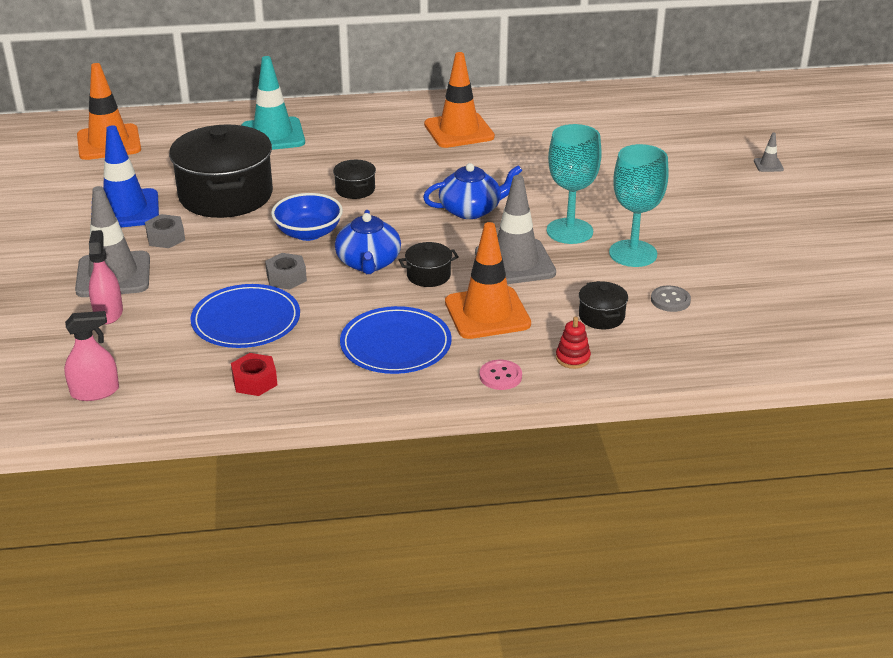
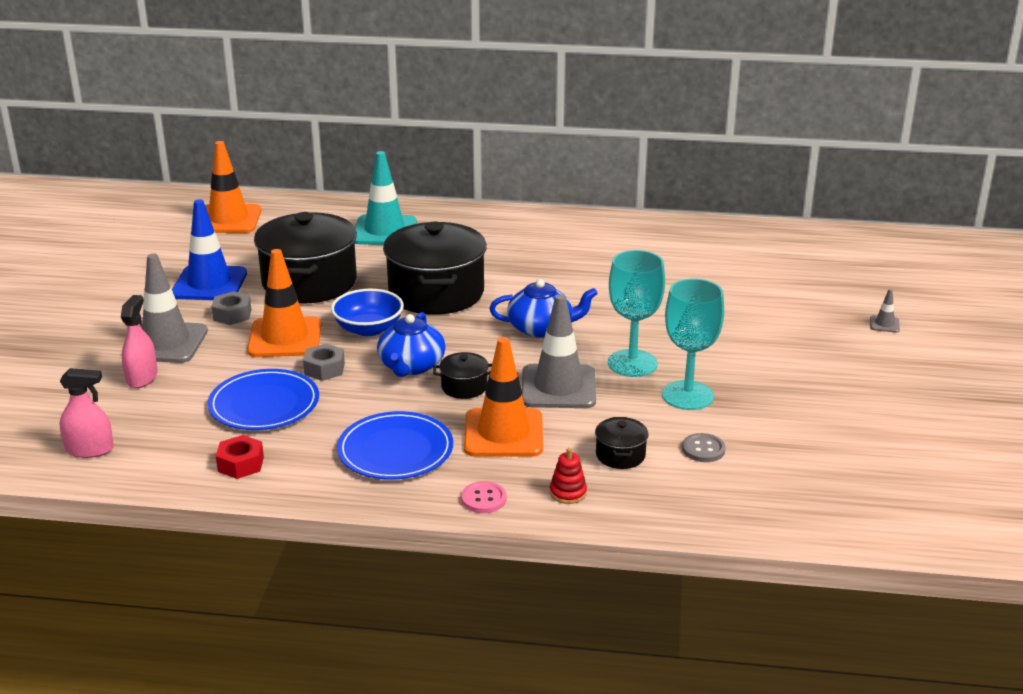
camera: 15 degrees right, 5 degrees down
(355, 189) = (436, 293): black pot -> black pot, size x2.34
(459, 131) = (570, 249): orange traffic cone -> orange traffic cone (285, 338)

